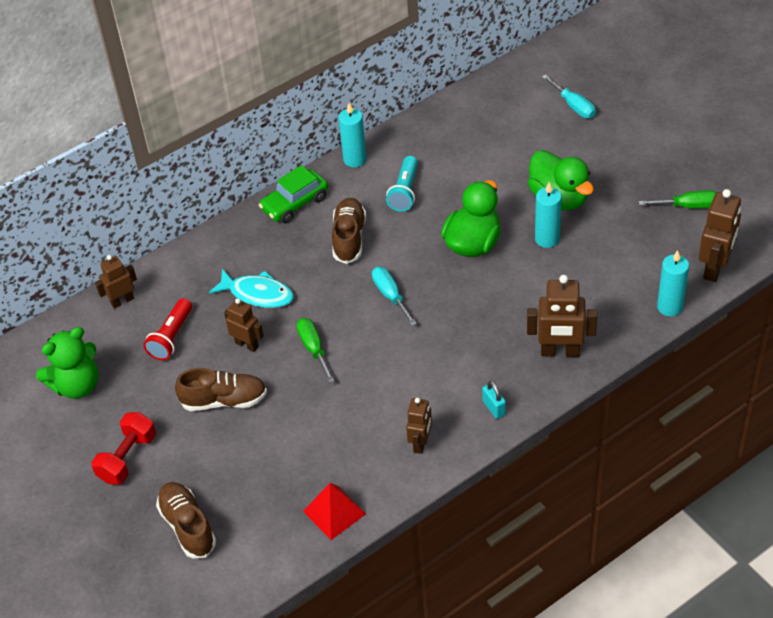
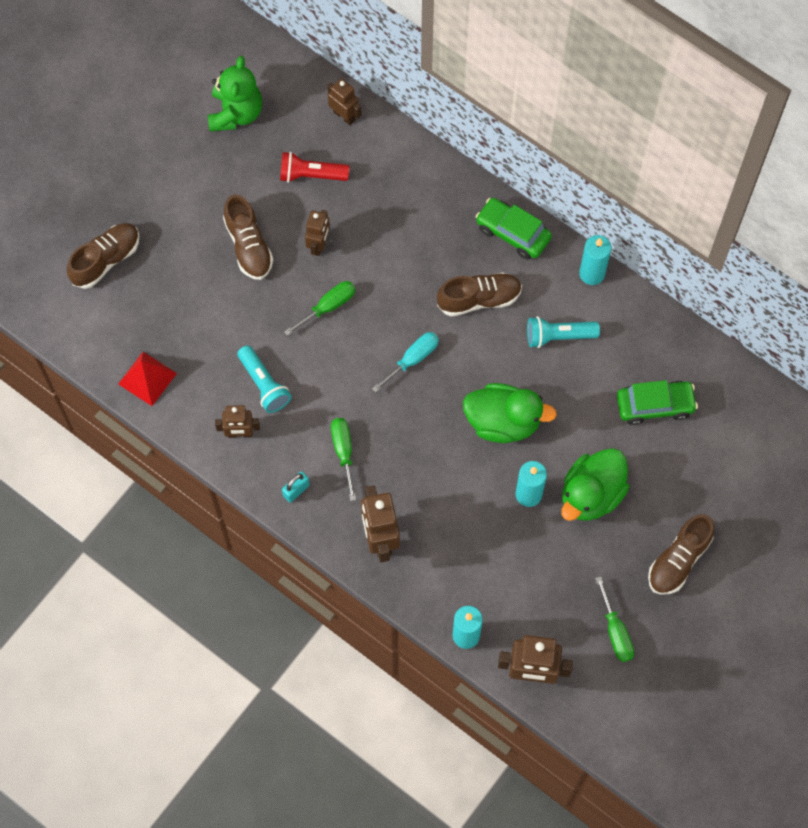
camera: 70 degrees right, 20 degrees up
(77, 385) = (236, 113): green teddy bear -> green teddy bear turned 120 degrees counterclockwise
(127, 458) = (166, 185): red dumbbell -> none
(257, 294) = (384, 235): turquoise fish -> none
(375, 414) = (264, 384): none -> turquoise flashlight
(466, 364) = (343, 452): none -> green screwdriver
(490, 143) = (655, 405): none -> green car
(573, 106) = (739, 481): turquoise screwdriver -> none
(633, 155) = (678, 560): none -> brown shoe

